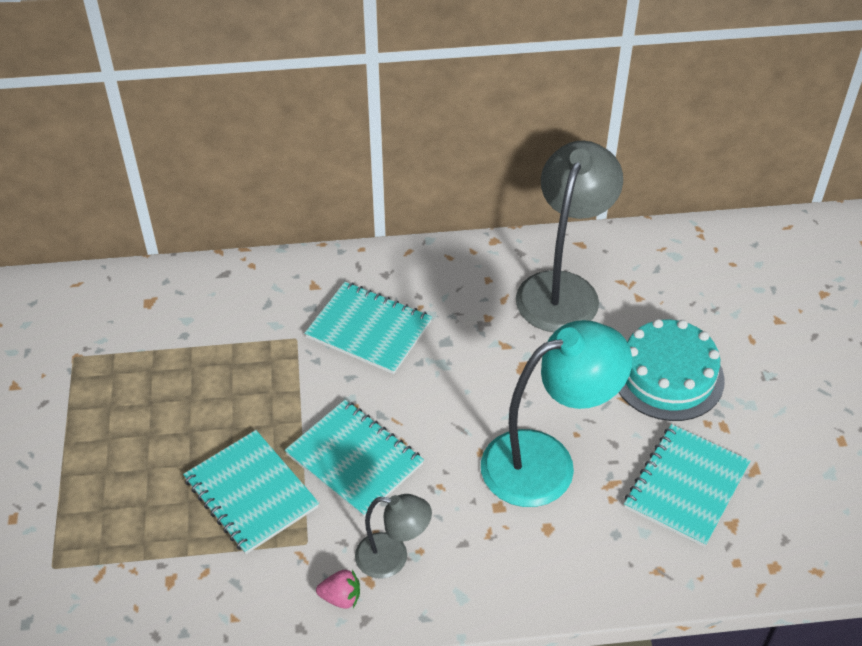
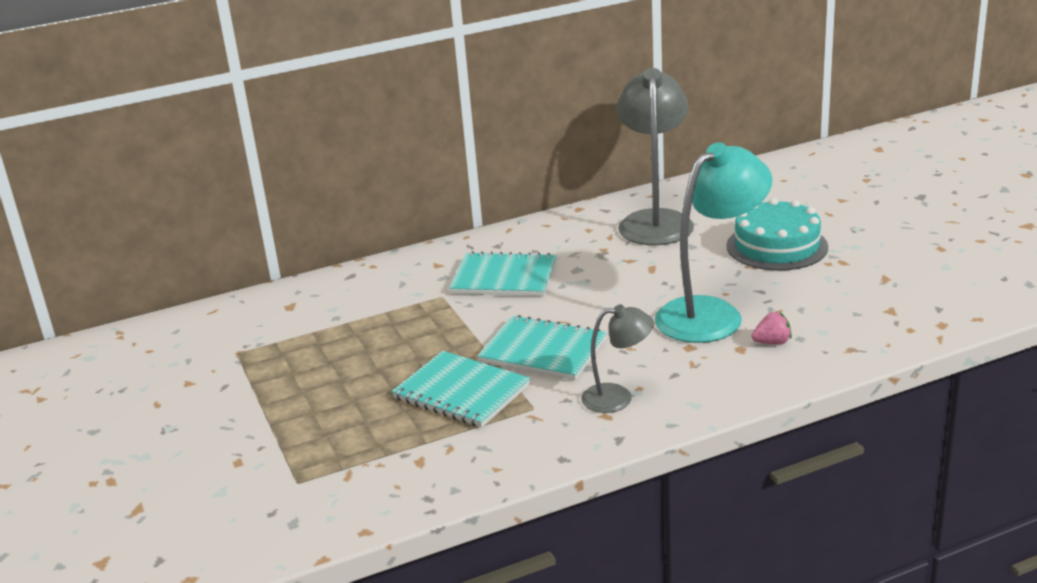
camera: 15 degrees left, 20 degrees down
(341, 597) = (587, 431): pink strawberry -> pink strawberry (772, 342)
(686, 486) = (837, 299): turquoise notebook -> none

